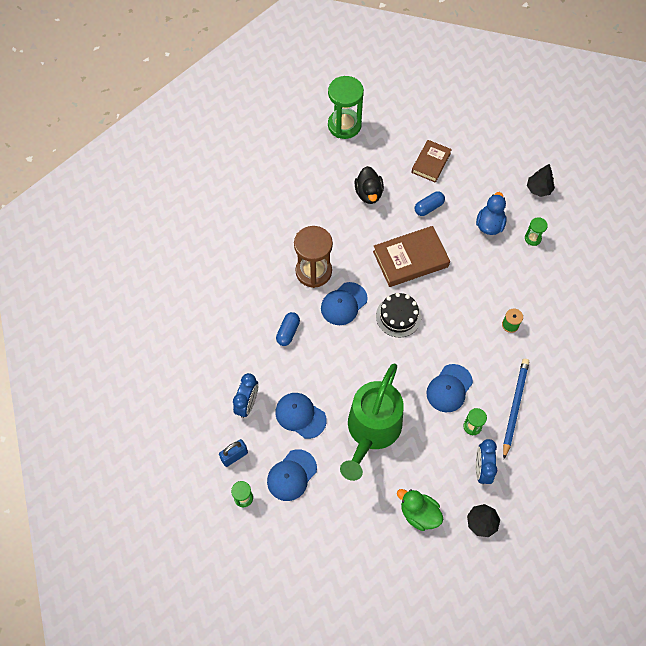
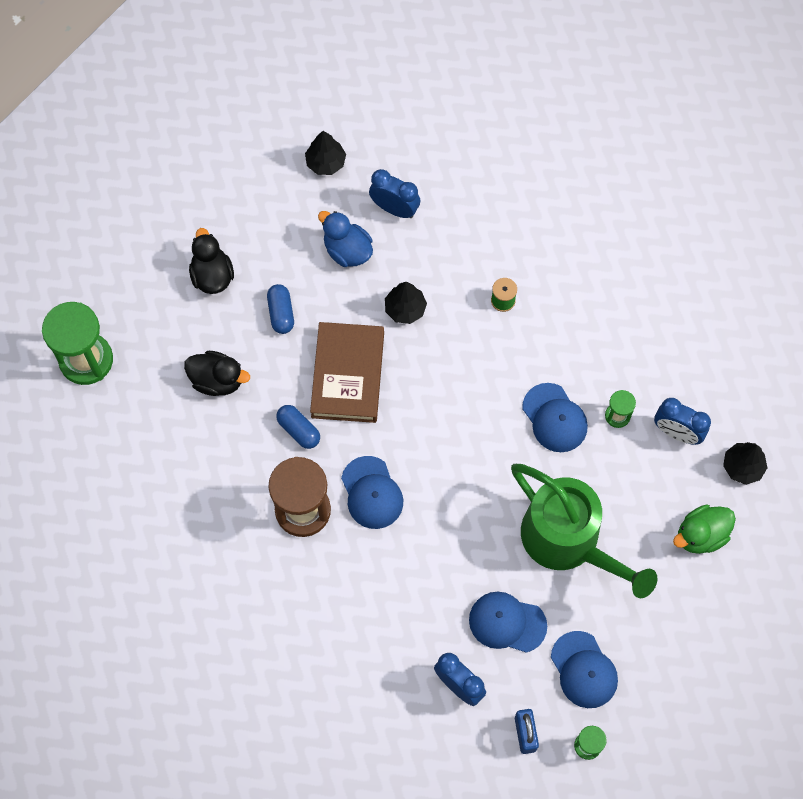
camera: 65 degrees left, 5 degrees up
(288, 332) = (378, 585): blue capsule -> blue capsule (298, 430)
(300, 416) = (507, 622): blue cap -> blue cap turned 45 degrees clockwise
(398, 316) = (424, 431): black cake -> none
(431, 163) = (212, 275): brown book -> black duck
(471, 272) = (405, 309): none -> black tree
(514, 407) = (614, 353): blue pencil -> none
(532, 238) = (394, 209): green hourglass -> blue clock

